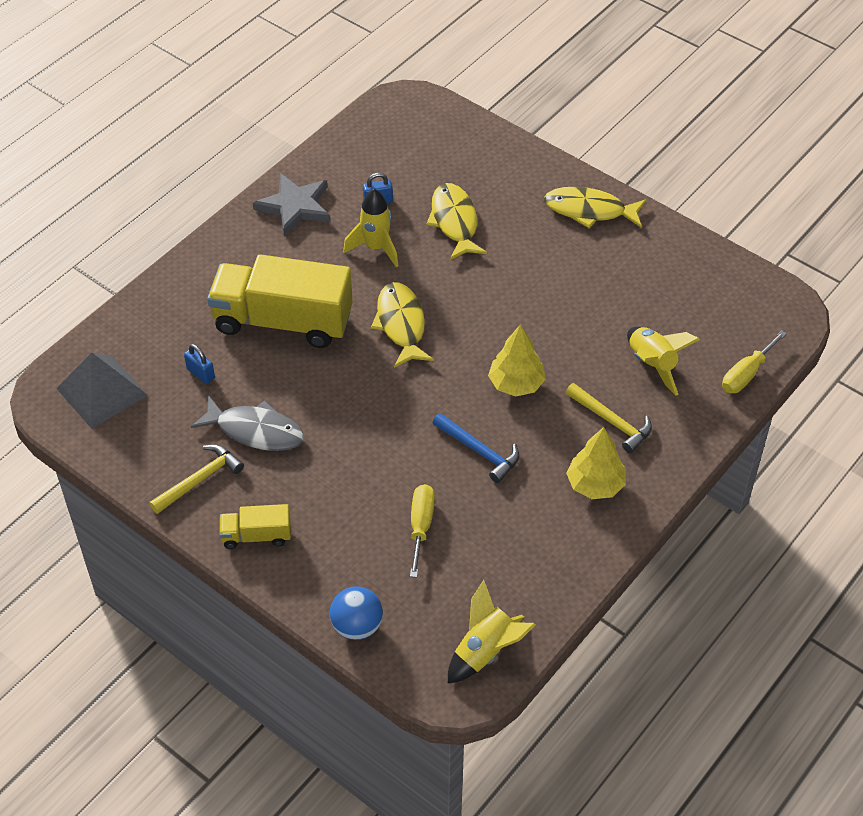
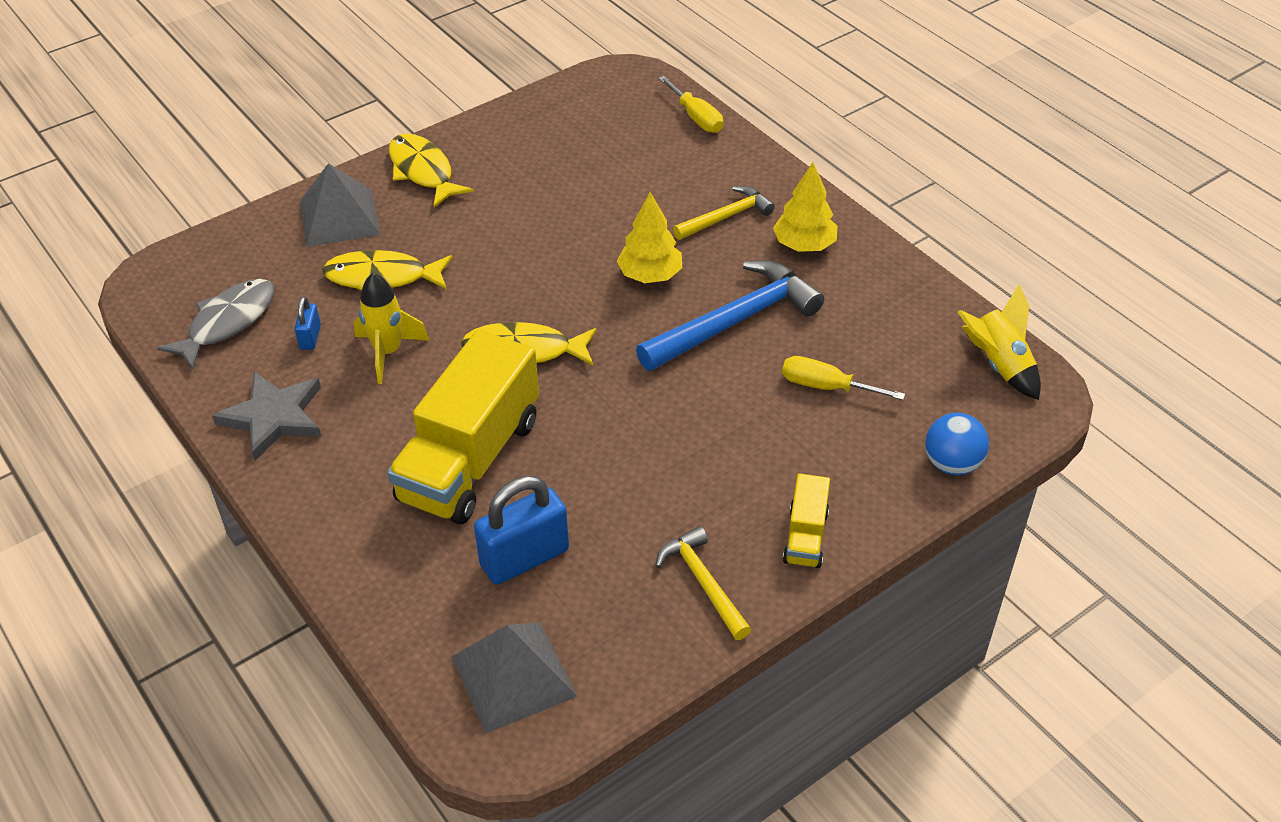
camera: 75 degrees left, 5 degrees down
(200, 373) = (524, 558): blue padlock -> blue padlock, size x2.02
(255, 431) = (641, 514): grey fish -> grey fish (227, 323)
(479, 451) = (735, 321): blue hammer -> blue hammer, size x1.74
(513, 178) = (339, 217): none -> grey pyramid
(589, 210) = (423, 171): yellow fish -> yellow fish turned 120 degrees clockwise
(652, 364) = (661, 174): yellow rocket -> none

